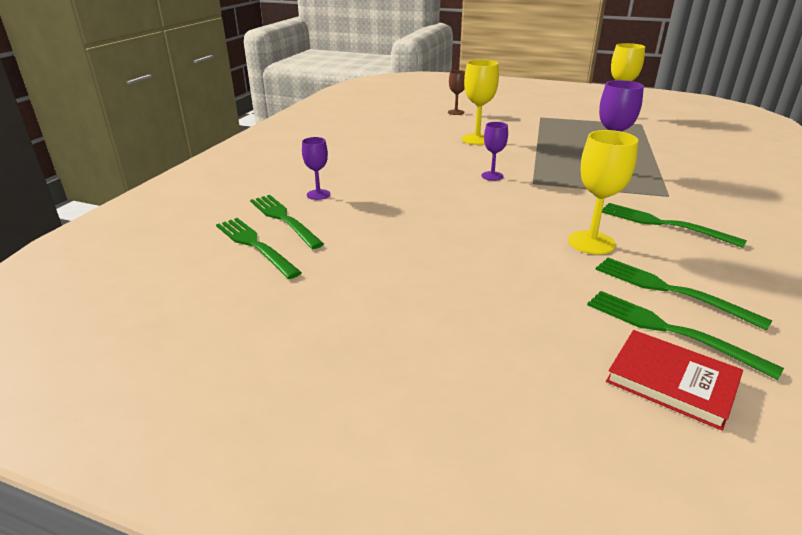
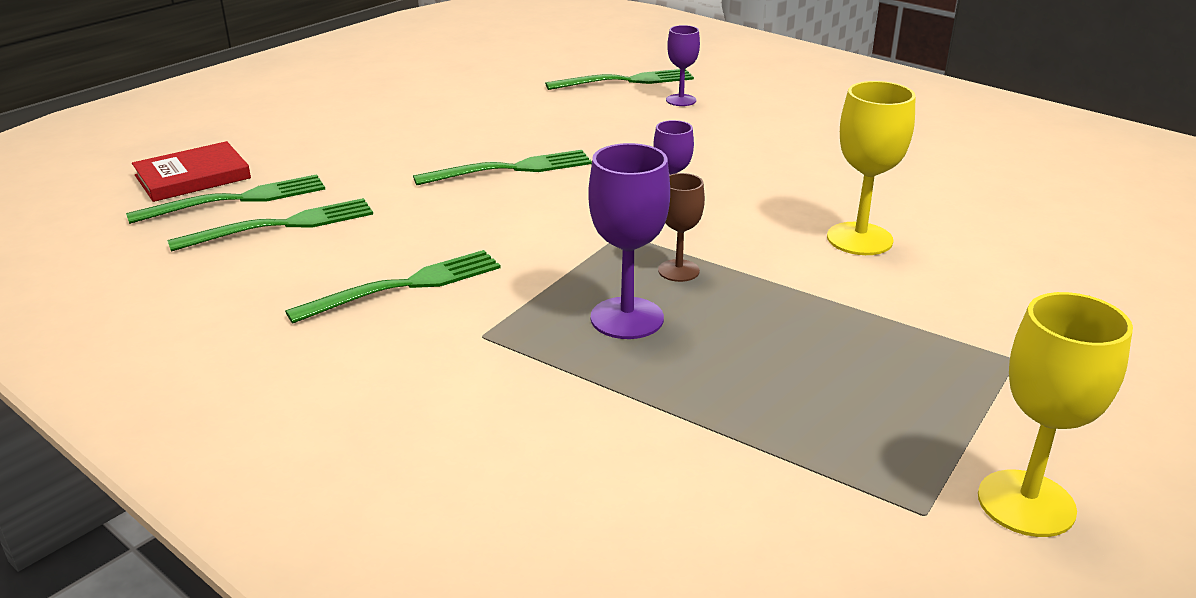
camera: 110 degrees right, 0 degrees up
(254, 245) = (578, 67): green fork -> green fork (512, 169)
(456, 112) = (1065, 259): brown goblet -> brown goblet (678, 271)
(591, 242) = (416, 218): yellow goblet -> none

